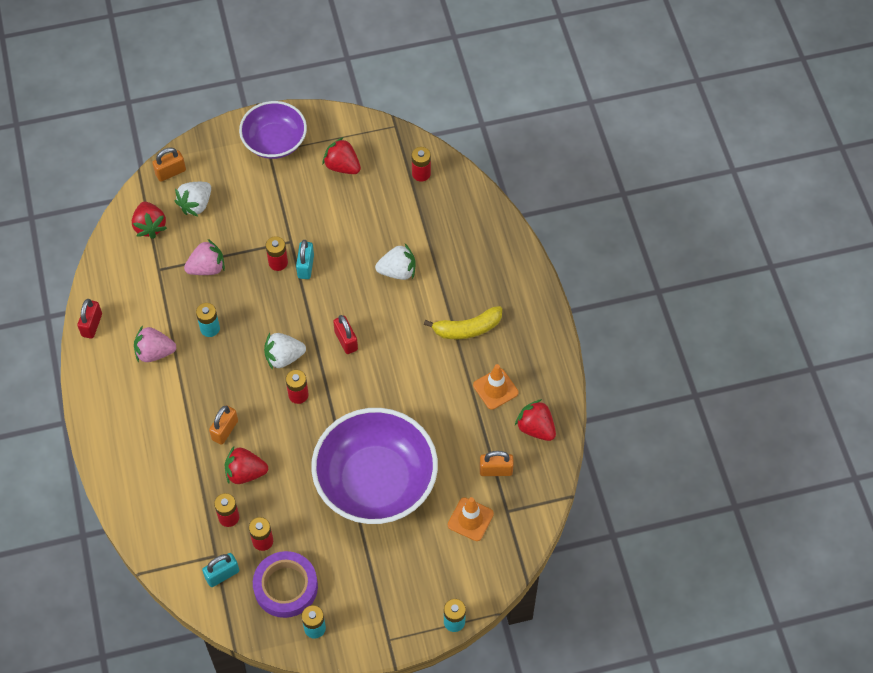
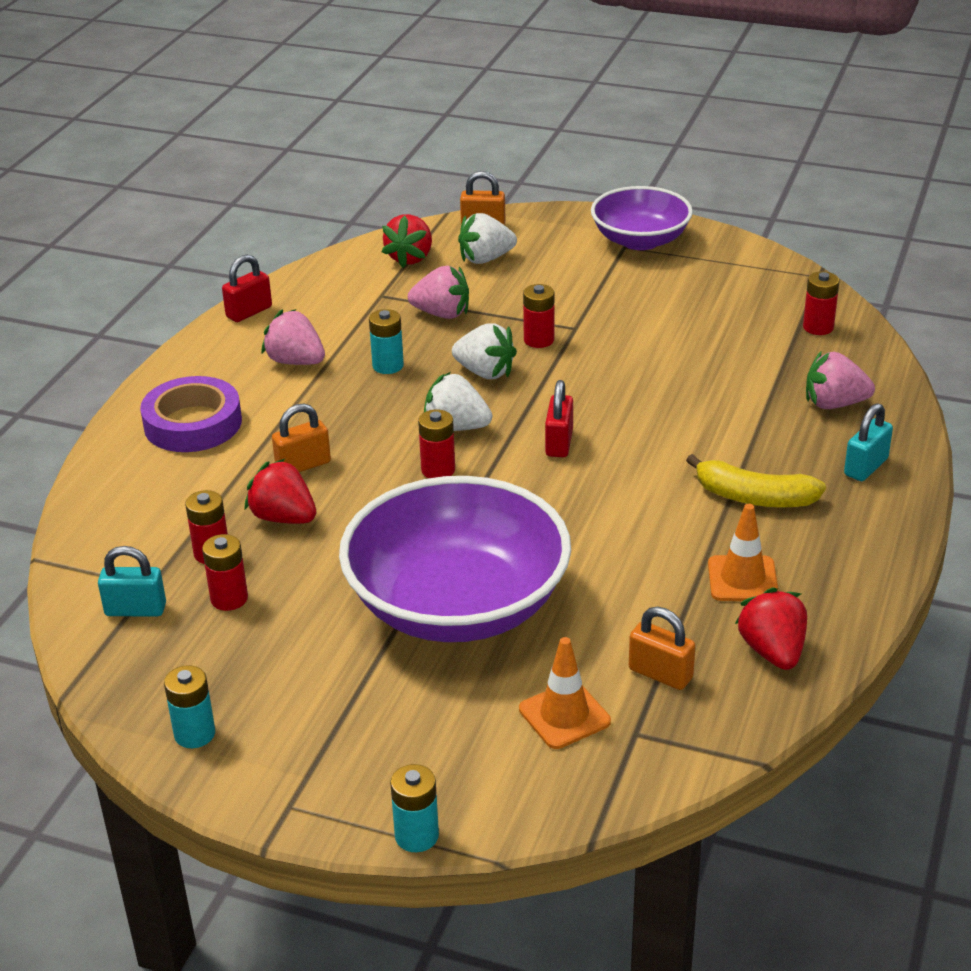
camera: 35 degrees right, 25 degrees down
(286, 587) = (205, 665): purple tape -> purple tape (193, 423)
(305, 266) = (572, 356): turquoise padlock -> turquoise padlock (865, 467)
(342, 166) = (710, 287): red strawberry -> none
(398, 271) = (699, 404): white strawberry -> white strawberry (485, 372)
(465, 235) = (834, 404): none -> pink strawberry

